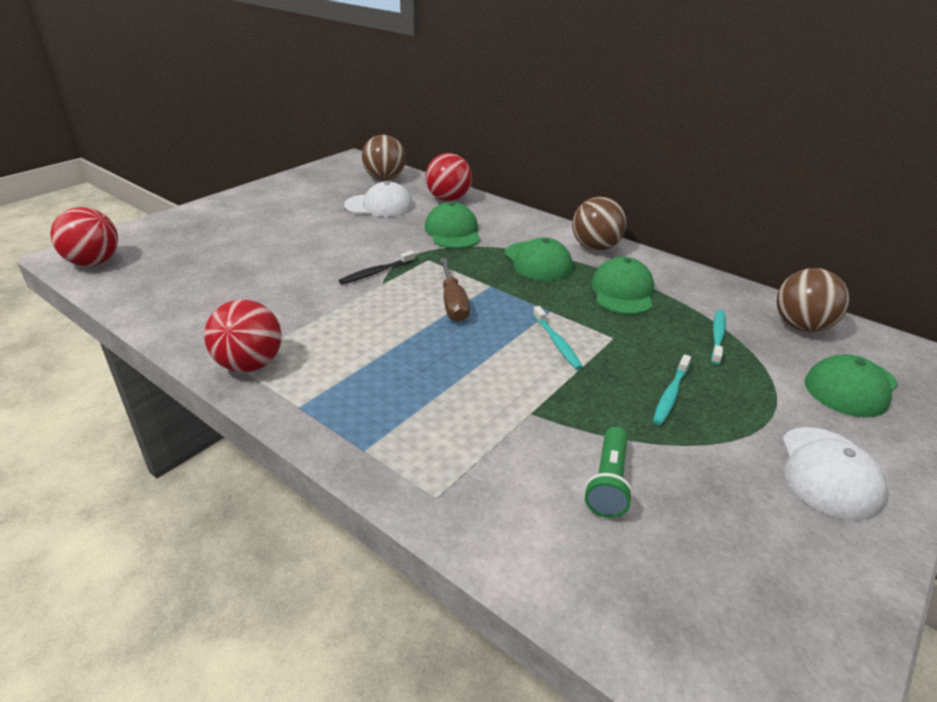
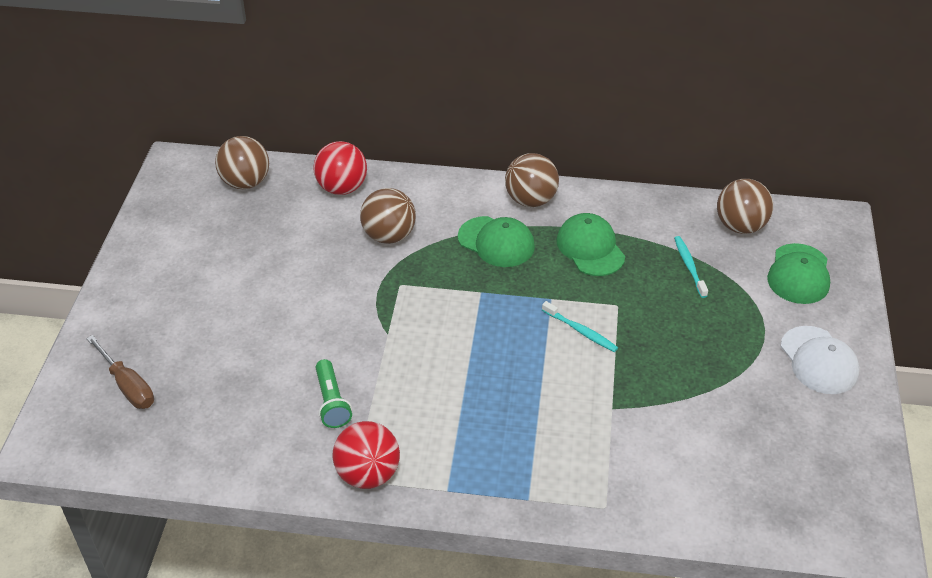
camera: 30 degrees left, 10 degrees up
(94, 262) = (82, 441): red ball -> none
(376, 272) = (369, 323): black toothbrush -> none
(379, 206) = (282, 229): white cap -> none
(453, 232) = (389, 236): green cap -> brown ball
(453, 303) = (467, 327): brown screwdriver -> brown screwdriver (128, 386)
(608, 483) = (700, 439): green flashlight -> green flashlight (332, 402)
(670, 395) = (691, 343): turquoise toothbrush -> none

